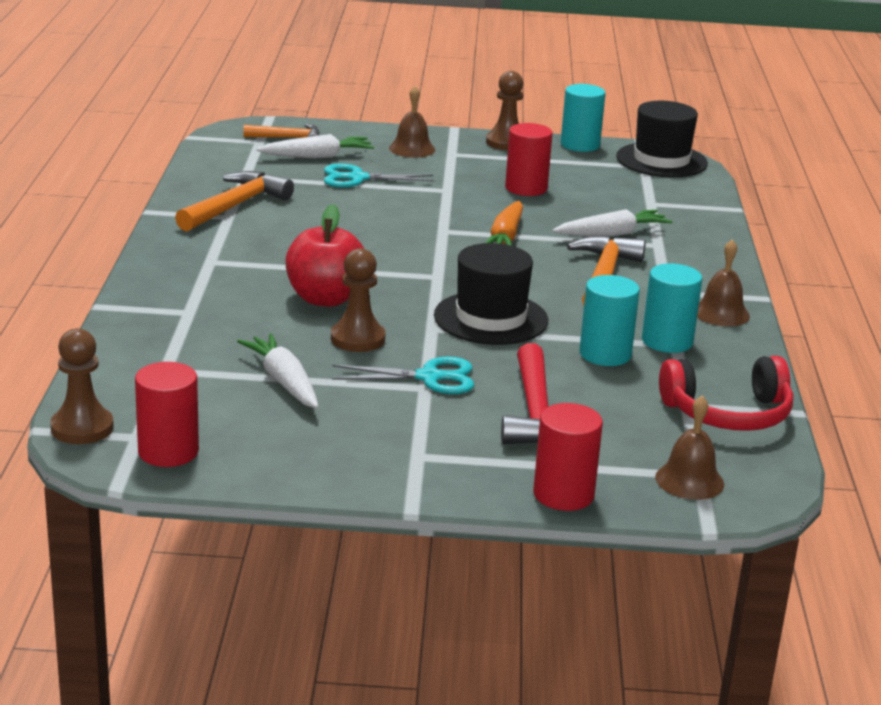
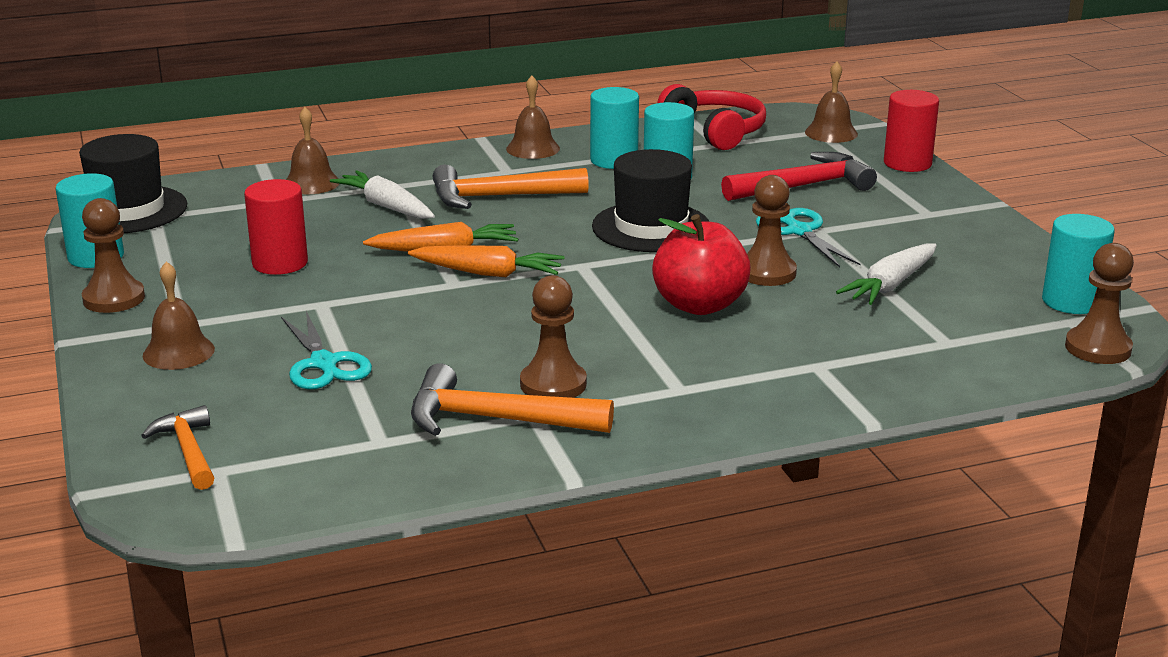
camera: 110 degrees left, 0 degrees up
(168, 452) = (1071, 301): red cylinder -> turquoise cylinder
(260, 228) = (553, 384): none -> brown pawn
(317, 157) = (257, 409): white carrot -> none
(451, 243) = (488, 273): none -> orange carrot
(682, 218) = (311, 183): none -> brown bell

